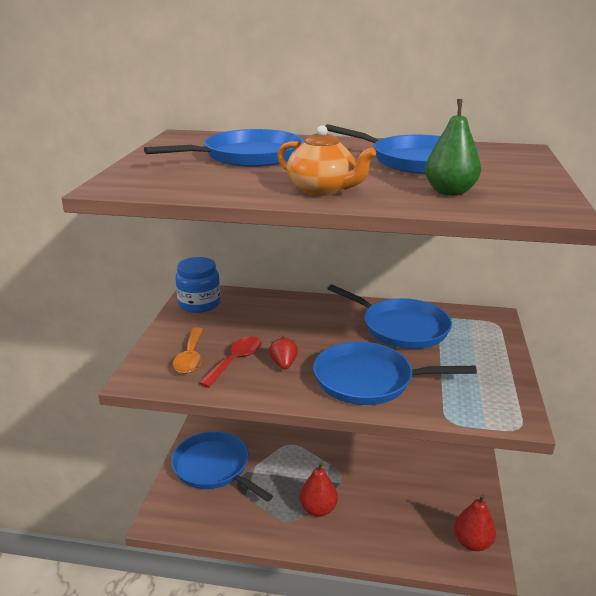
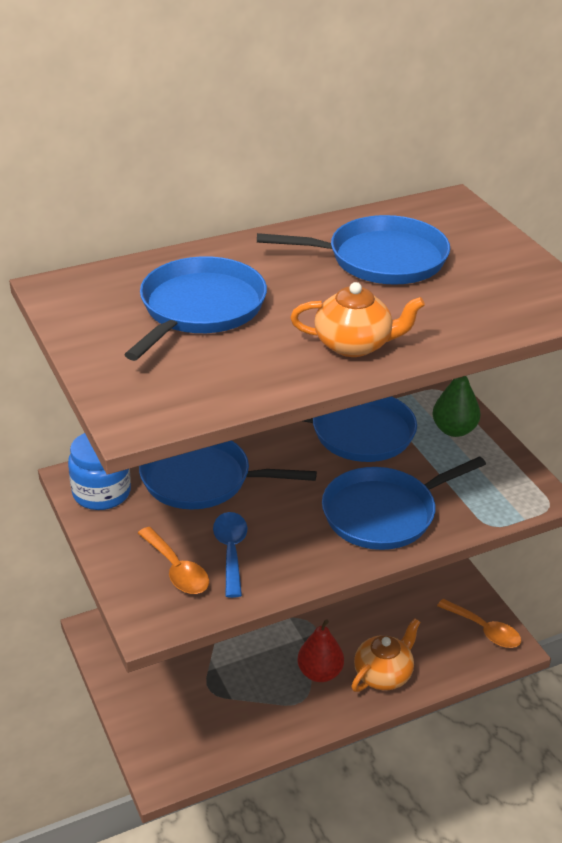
camera: 35 degrees left, 10 degrees up
(214, 467) = (166, 685): blue pan -> blue pan (202, 479)
(236, 361) = (231, 551): red spoon -> blue spoon
(283, 364) = (285, 532): red strawberry -> none
(363, 534) = (383, 674): none -> orange teapot
(450, 192) = (467, 306): green pear -> green pear (454, 430)
(472, 542) = (484, 630): red pear -> orange spoon

